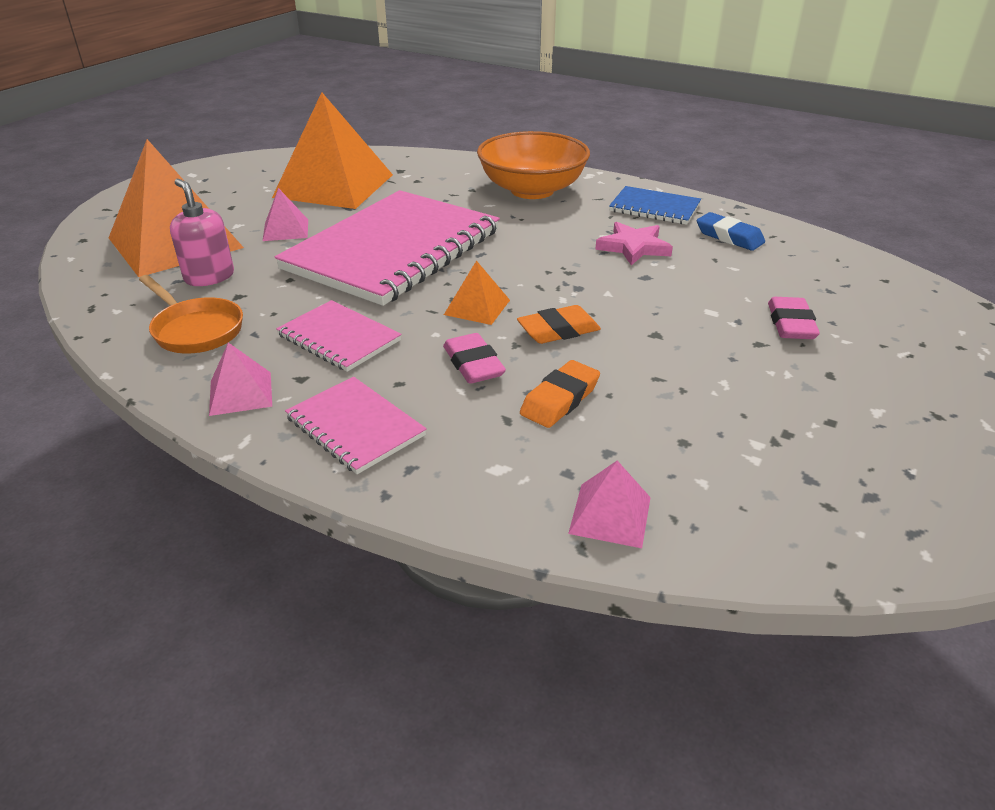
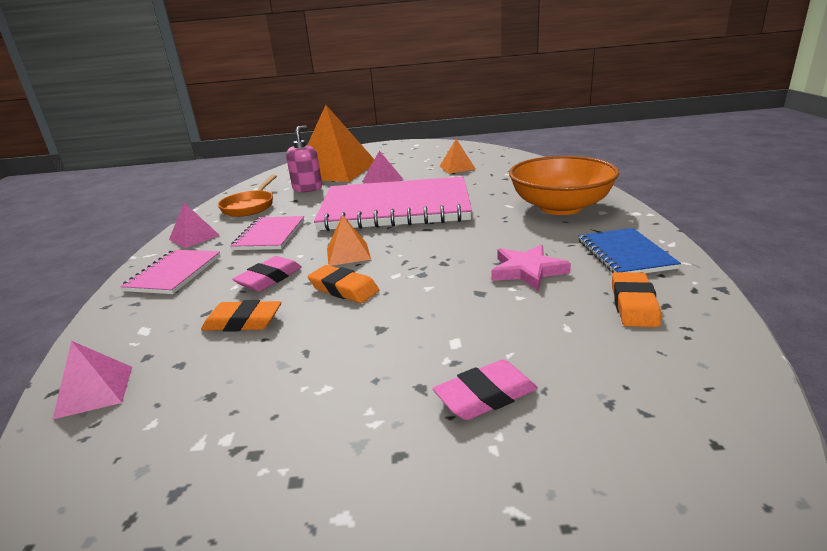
camera: 60 degrees right, 10 degrees down
(334, 185) = (457, 167): orange pyramid -> orange pyramid, size x0.44
(729, 237) = (634, 305): blue eraser -> orange eraser

